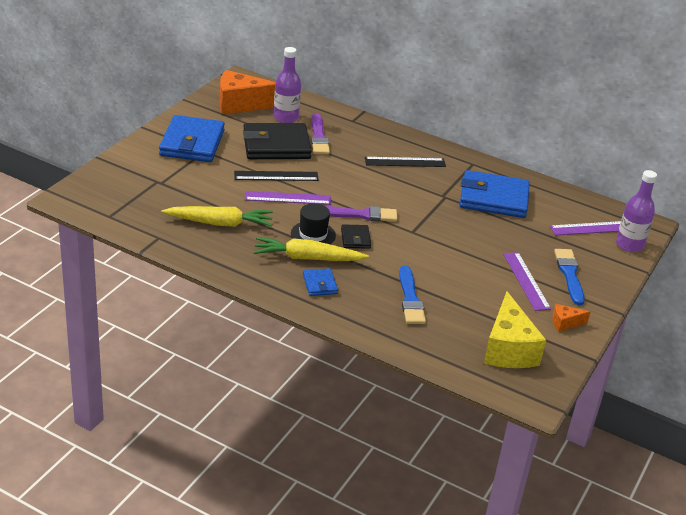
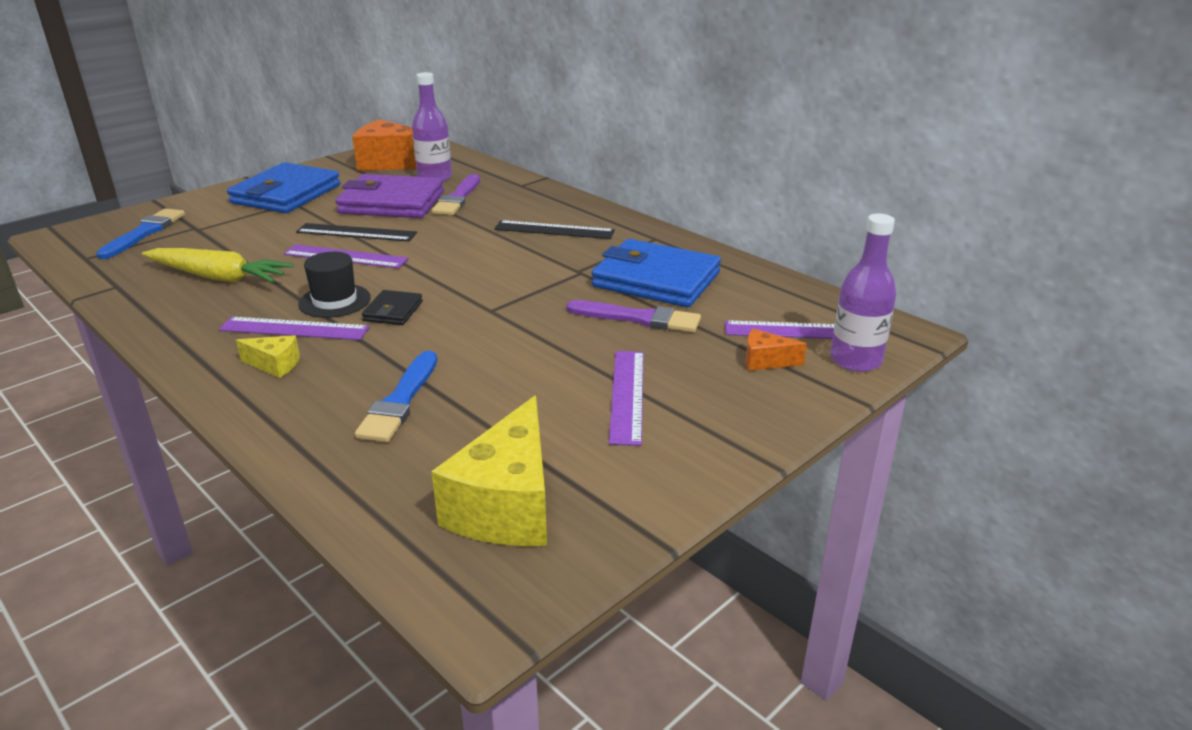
camera: 20 degrees right, 5 degrees down
(276, 146) = (391, 203): black wallet -> purple wallet
(307, 258) = (294, 329): yellow carrot -> purple ruler
(320, 284) = (275, 365): blue wallet -> yellow cheese
(360, 215) = (430, 283): purple brush -> purple brush (639, 318)
(565, 323) = (653, 473): orange cheese -> orange cheese (765, 361)
(569, 275) = (714, 394): blue brush -> blue brush (144, 233)

